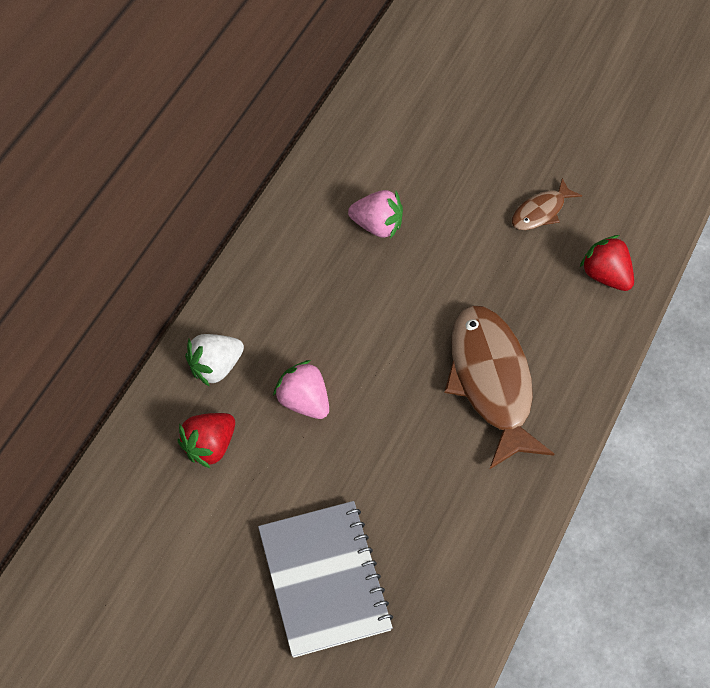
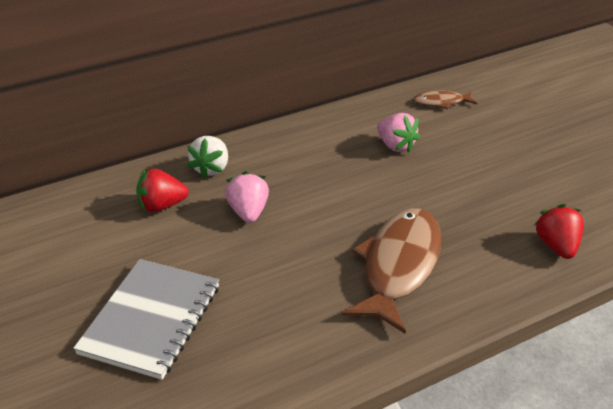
camera: 35 degrees right, 20 degrees down
(216, 367) = (211, 168): white strawberry -> white strawberry turned 75 degrees counterclockwise
(541, 211) = (531, 187): brown fish -> brown fish (441, 102)

